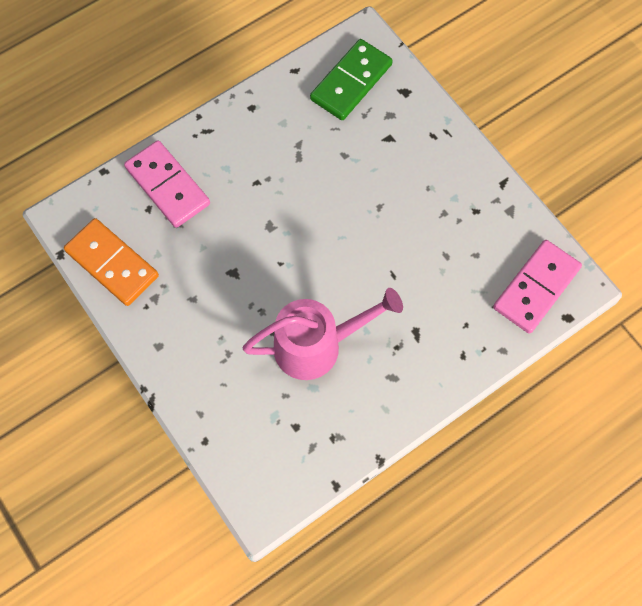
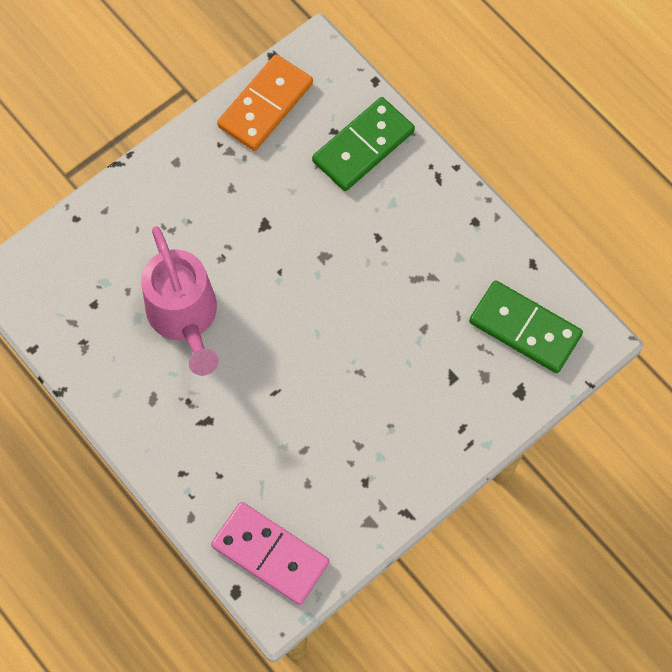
camera: 85 degrees right, 0 degrees up
(168, 186) = (363, 146): pink domino -> green domino

